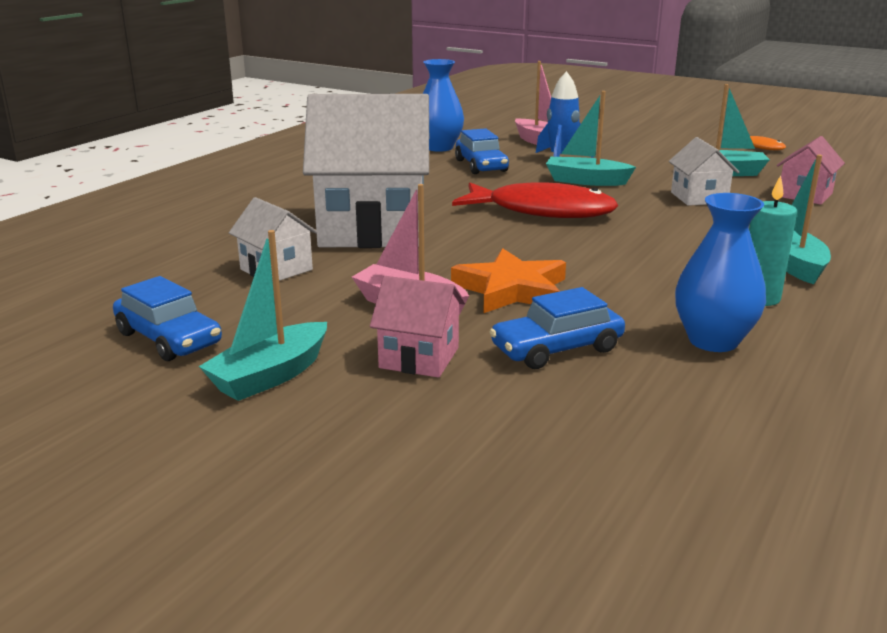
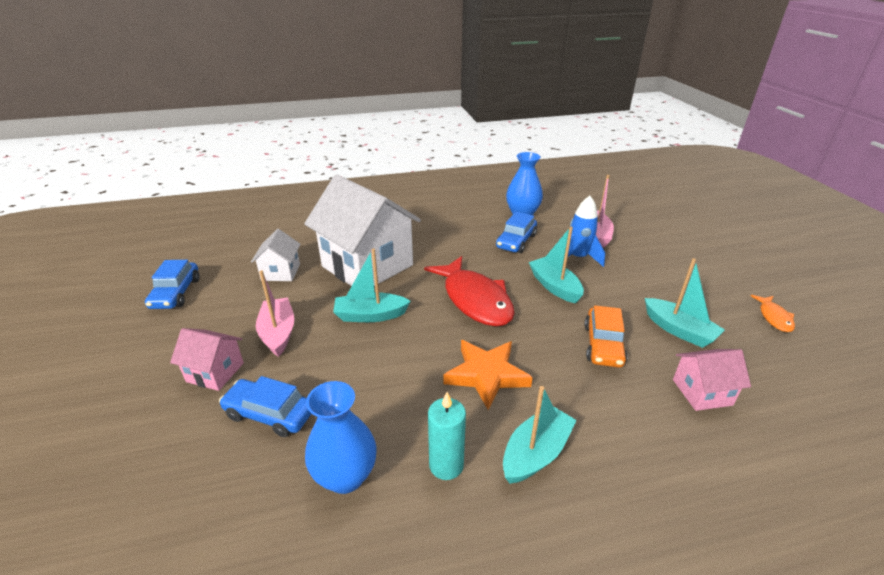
camera: 45 degrees right, 10 degrees up
(270, 375) = (159, 341): turquoise boat -> turquoise boat (370, 315)
(419, 358) = (215, 372): pink house -> pink house turned 45 degrees counterclockwise
(511, 290) = (337, 354): orange star -> orange star (486, 375)
(699, 198) = (603, 345): white house -> orange car

